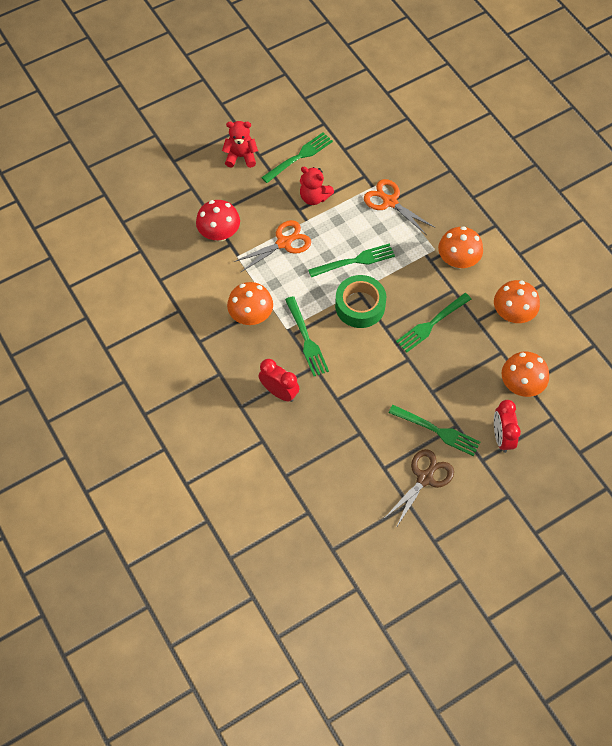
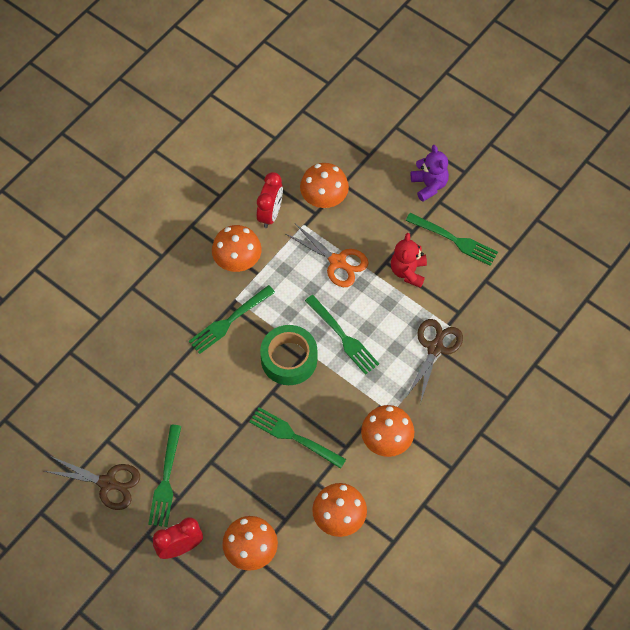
camera: 70 degrees right, 0 degrees up
(219, 233) = (324, 199): red mushroom -> orange mushroom
(241, 156) = (429, 185): red teddy bear -> purple teddy bear
(279, 392) = (159, 316): red clock -> red clock (270, 214)
(389, 201) = (435, 347): orange scissors -> brown scissors

